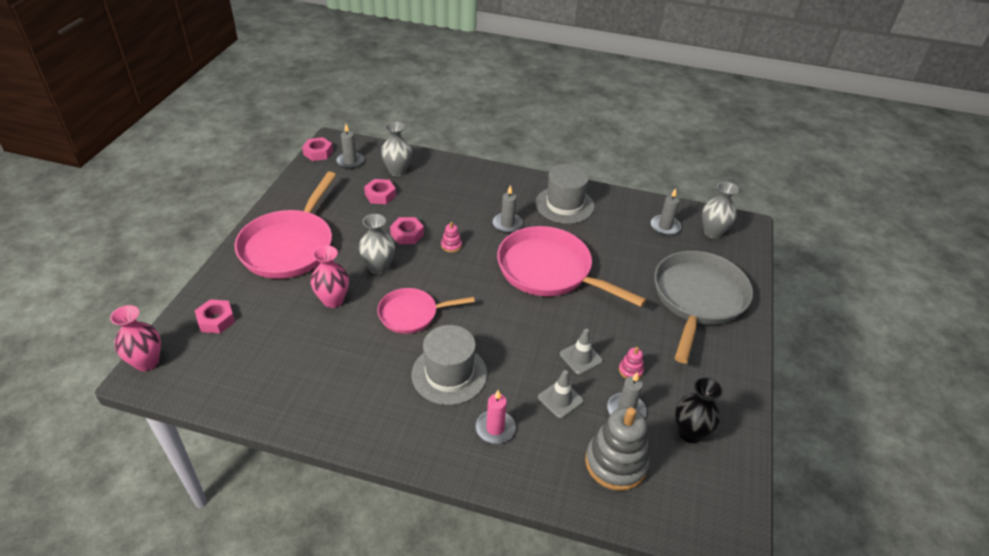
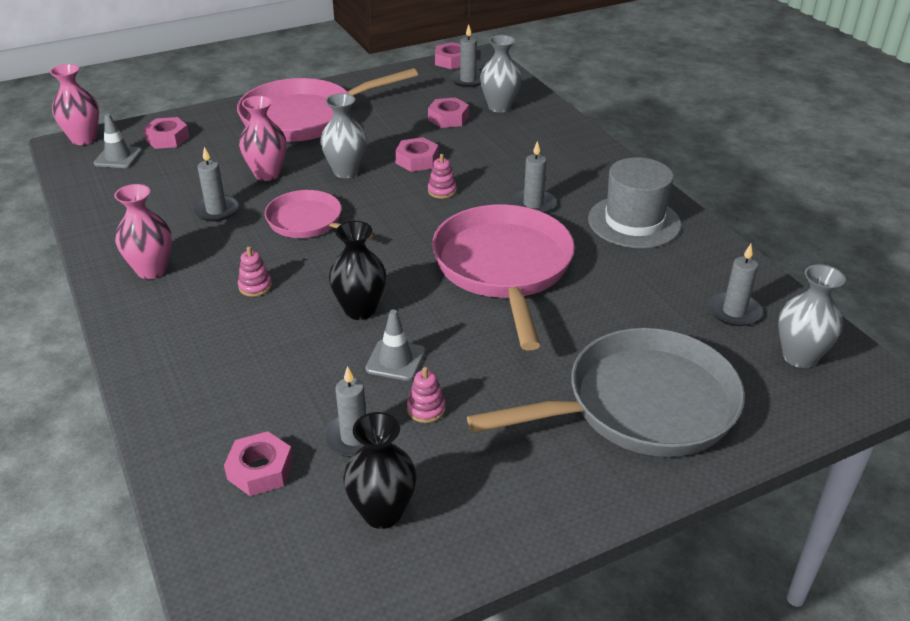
camera: 50 degrees right, 5 degrees down
(343, 346) = (216, 210): none -> grey candle
(372, 412) = (152, 270): none -> pink vase
(449, 374) = (255, 286): grey hat -> pink stacking toy
(495, 428) = (214, 354): pink candle -> none
(523, 344) = (360, 310): none -> black vase
(560, 399) = (310, 378): grey traffic cone -> grey traffic cone (118, 157)
(615, 463) = (260, 470): grey stacking toy -> pink nut

